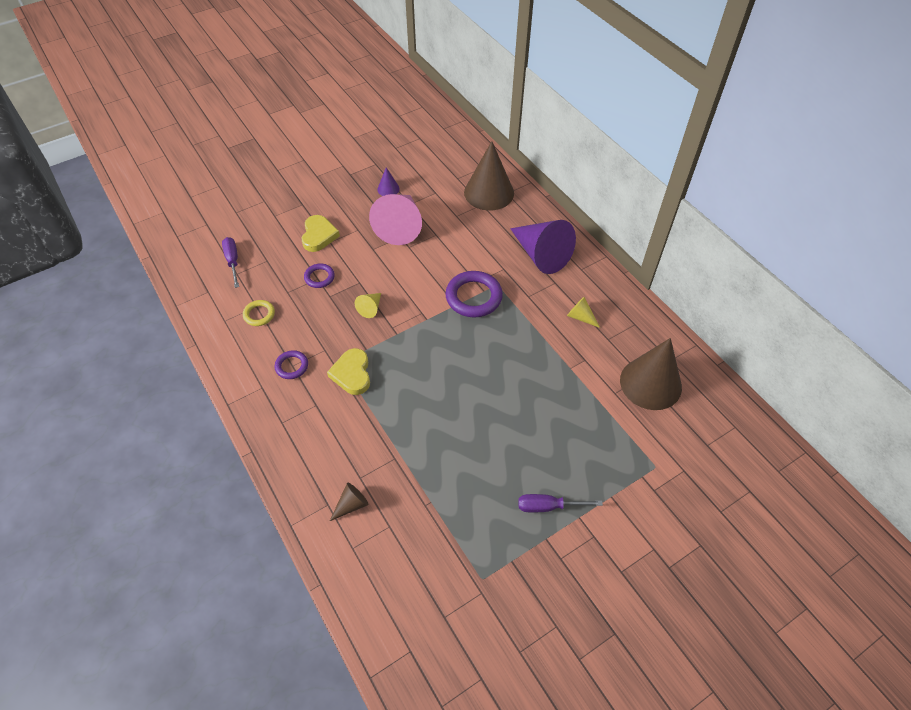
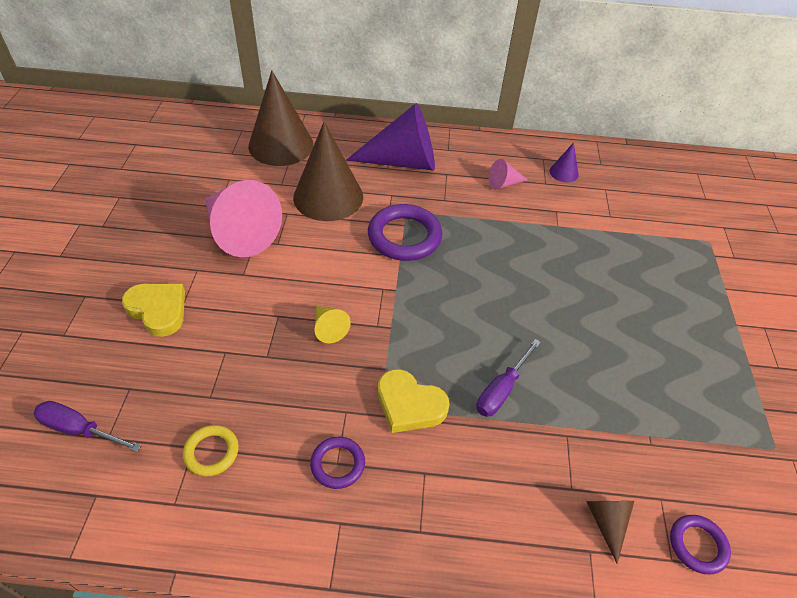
camera: 55 degrees left, 5 degrees down
(319, 277) = (225, 349): purple ring -> purple ring (697, 545)
(388, 189) = (172, 209): purple cone -> purple cone (564, 173)
(548, 506) = (712, 339): purple screwdriver -> purple screwdriver (501, 390)
(580, 317) = (504, 183): yellow cone -> pink cone
(650, 383) = (617, 189): brown cone -> brown cone (328, 197)

